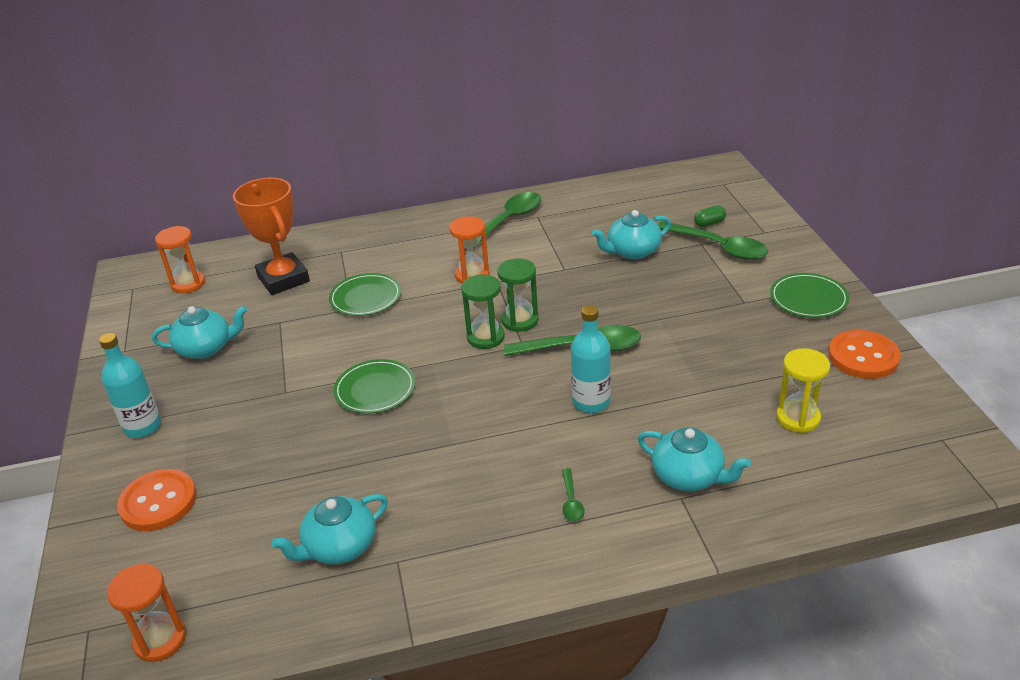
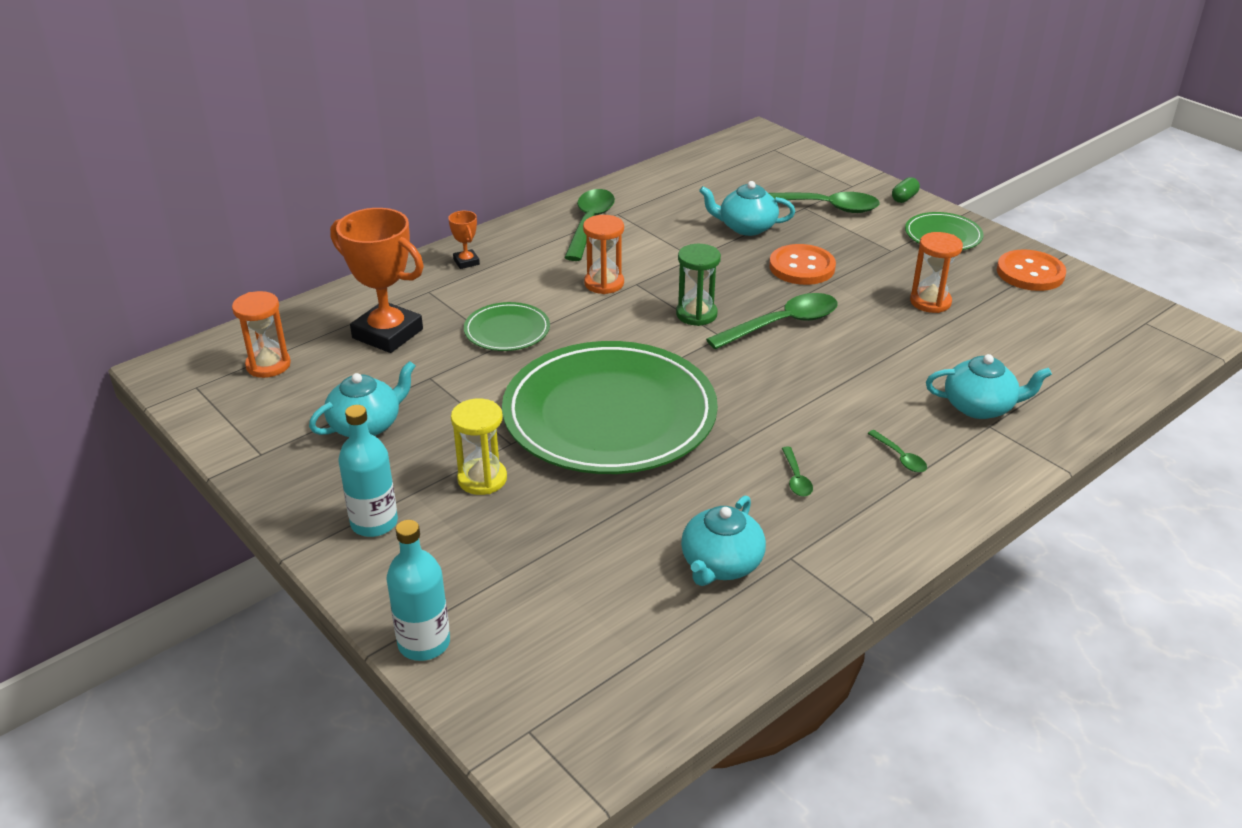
camera: 30 degrees left, 0 degrees up
(158, 502) = (477, 588): orange button -> orange button (802, 267)
(160, 640) = (620, 709): orange hourglass -> orange hourglass (930, 302)
(375, 389) = (609, 414): green plate -> green plate, size x2.27
(388, 233) = (466, 262): none -> orange trophy
(466, 492) = (796, 478): none -> green spoon
(485, 337) = (677, 338): green hourglass -> none
(591, 402) = (836, 369): turquoise bottle -> turquoise bottle (424, 643)
(632, 251) = (746, 227): turquoise teapot -> turquoise teapot turned 60 degrees clockwise
(709, 223) = (795, 187): green capsule -> green capsule (904, 198)
(798, 418) = (1024, 335): yellow hourglass -> yellow hourglass (482, 479)

